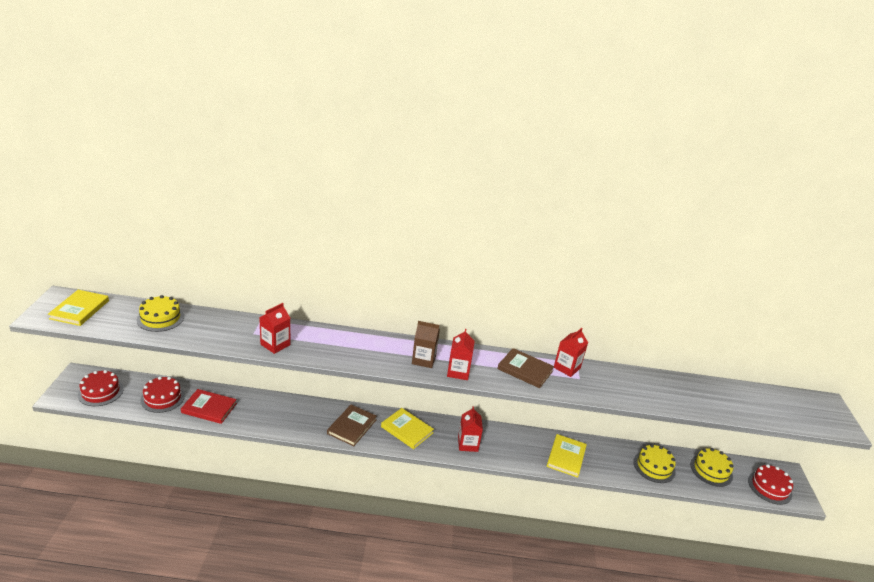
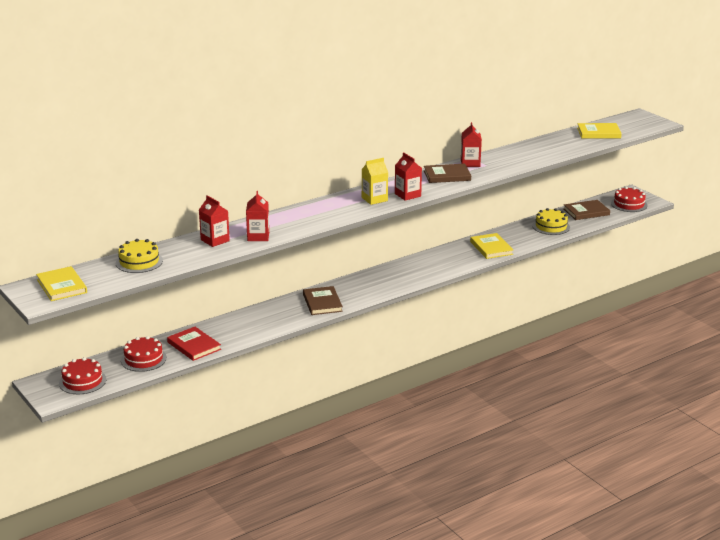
camera: 35 degrees left, 5 degrees down
(209, 408) = (194, 346): red book -> red book turned 75 degrees clockwise
(407, 430) = (364, 285): yellow book -> yellow book (598, 133)
(423, 360) = (374, 199): brown carton -> yellow carton
(468, 444) = (418, 272): red carton -> red carton (215, 240)
(711, 470) = (586, 212): yellow cake -> brown book

